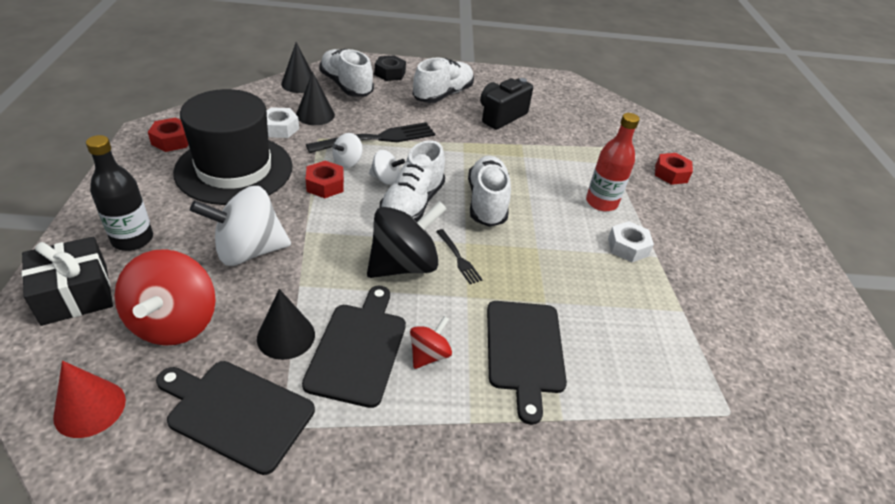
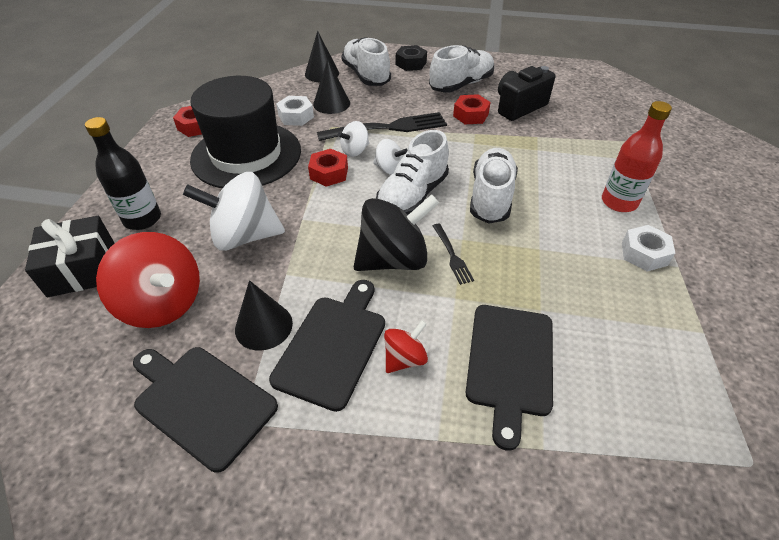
camera: 15 degrees right, 5 degrees up
(90, 408) = (70, 383): red cone -> none
(175, 322) = (163, 303): red spinning top -> red spinning top turned 60 degrees counterclockwise
(671, 174) = (705, 173): red nut -> red nut (470, 115)

